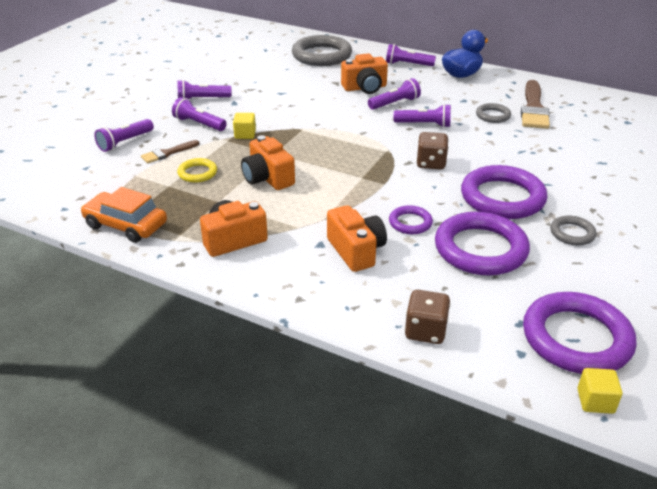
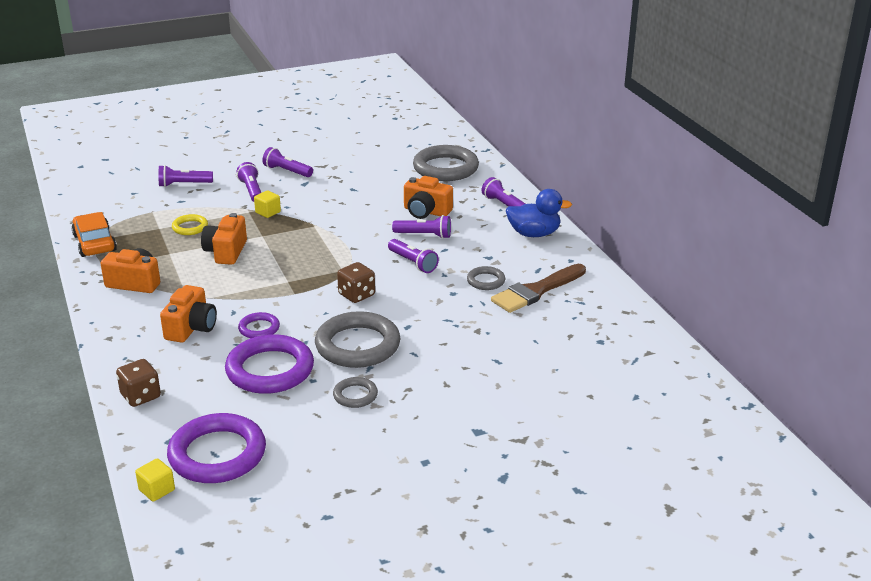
camera: 40 degrees right, 5 degrees down
(168, 153) = (196, 204): brown brush -> none
(502, 198) = (357, 345): purple ring -> grey ring

